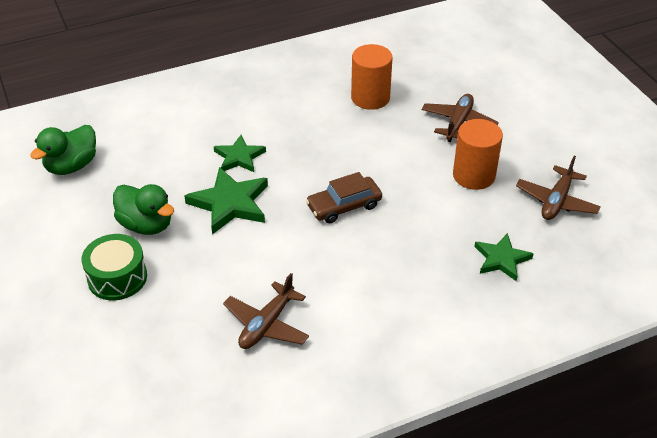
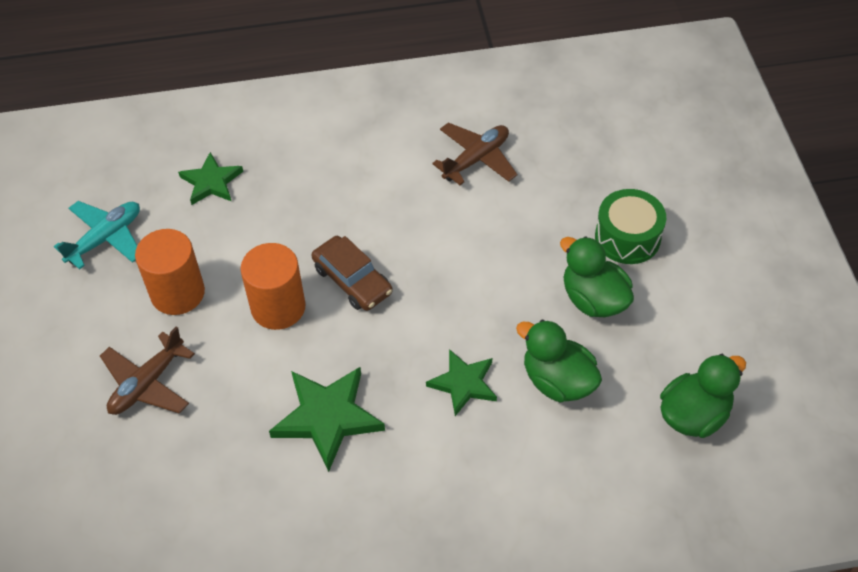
camera: 165 degrees left, 10 degrees up
(171, 169) = (557, 381): none -> green duck
(230, 203) = (488, 310): green star -> green star (327, 417)
(344, 206) = (352, 280): brown car -> brown car turned 60 degrees clockwise
(370, 98) = (245, 461): orange cylinder -> orange cylinder (278, 307)
(556, 201) = (106, 238): brown plane -> turquoise plane

